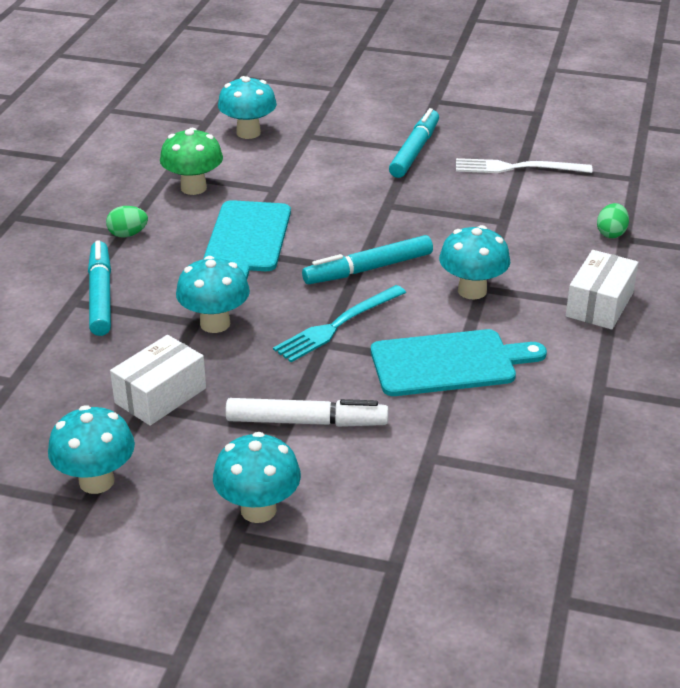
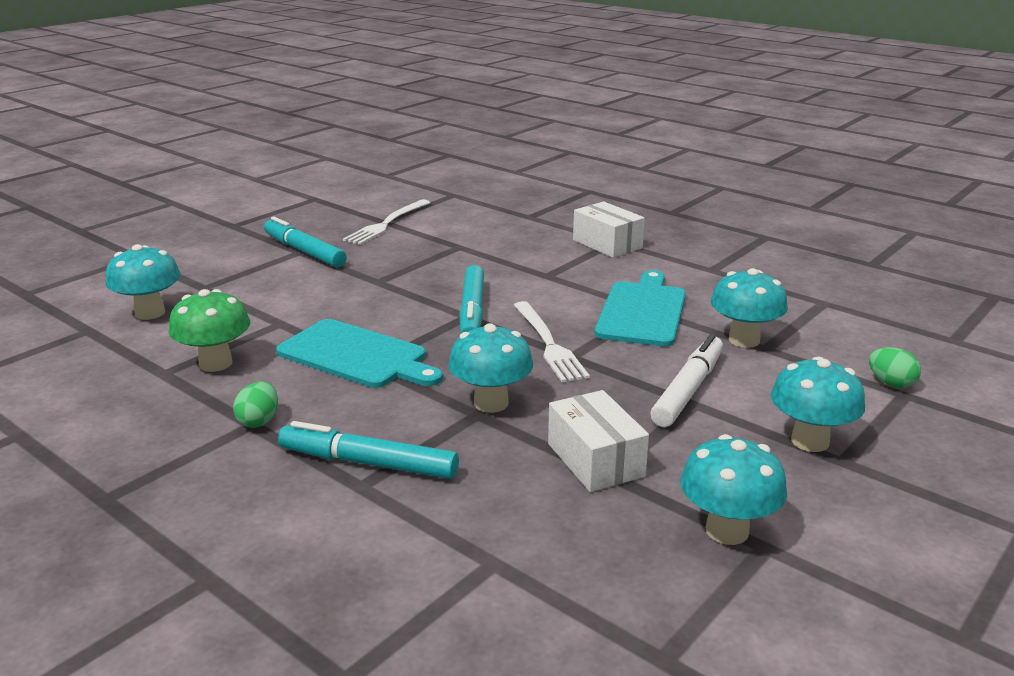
camera: 65 degrees left, 10 degrees down
(337, 325) = (548, 344): turquoise fork -> white fork
(472, 291) = (547, 280): turquoise mushroom -> turquoise mushroom (744, 340)
(611, 233) = (518, 218): green egg -> green egg (891, 383)

